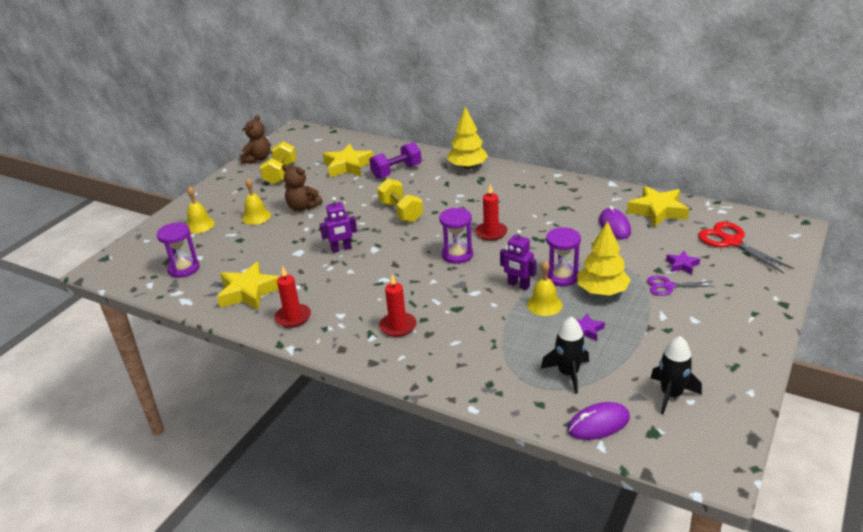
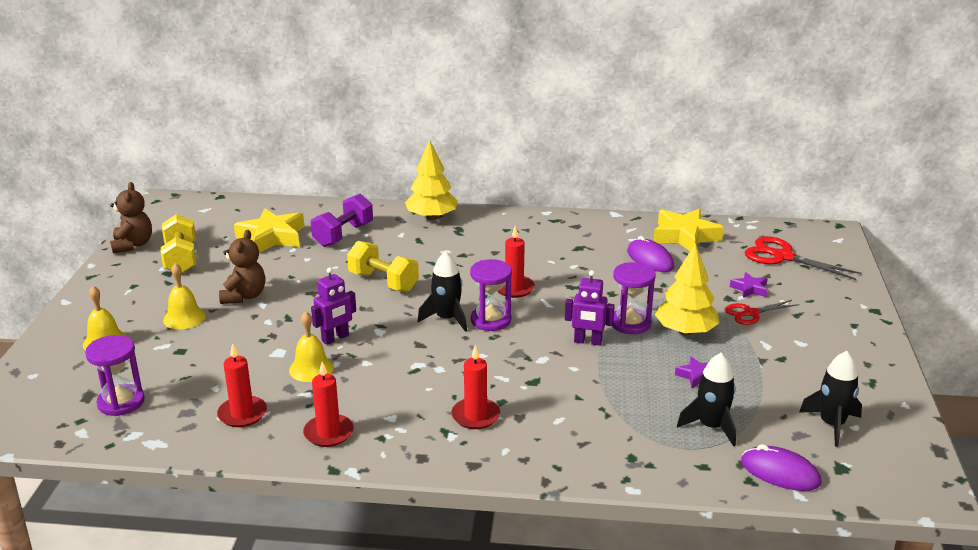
camera: 25 degrees left, 5 degrees down
(249, 292) = (242, 414): yellow star -> red candle
(302, 207) = (244, 296): brown teddy bear -> brown teddy bear turned 90 degrees counterclockwise
(426, 248) = (447, 319): none -> black rocket
(544, 304) = (632, 357): yellow bell -> yellow bell (311, 369)
(598, 424) = (780, 472): purple mouse -> purple mouse turned 75 degrees clockwise
(668, 286) = (751, 313): purple scissors -> red scissors

